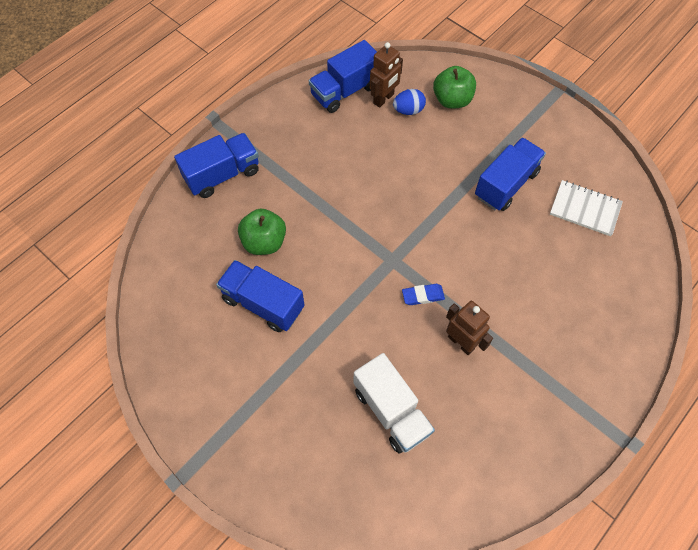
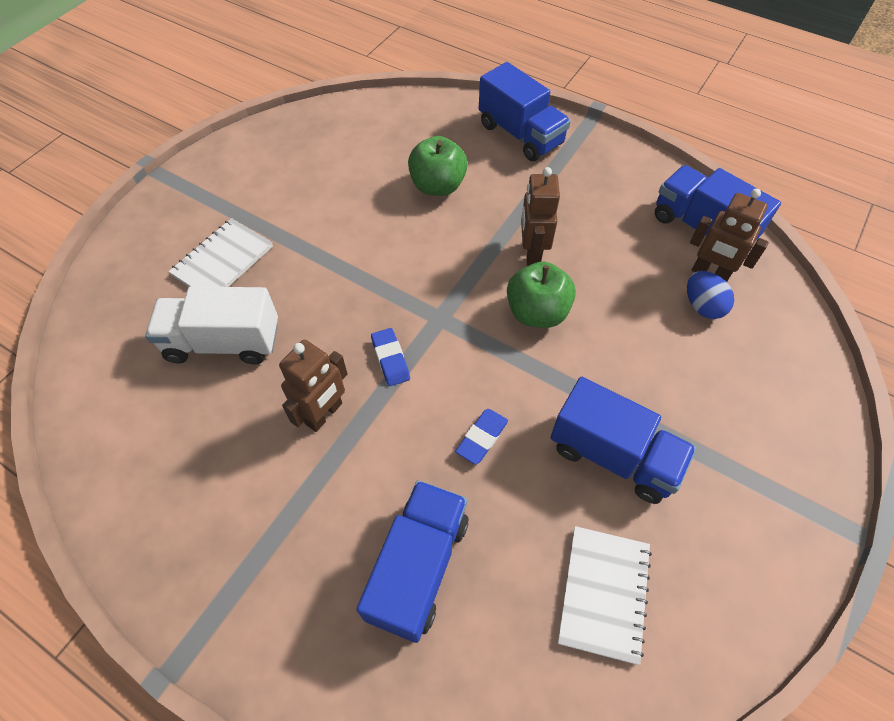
camera: 80 degrees right, 5 degrees down
(263, 303) = (356, 199): blue truck -> blue truck (418, 567)
(308, 412) = (223, 261): none -> white notebook
(346, 193) = (532, 253): none -> brown robot
(391, 411) = (223, 342): white truck -> white truck turned 45 degrees clockwise
(452, 100) = (750, 362): green apple -> green apple (537, 312)
(488, 250) = (481, 438): none -> blue eraser

